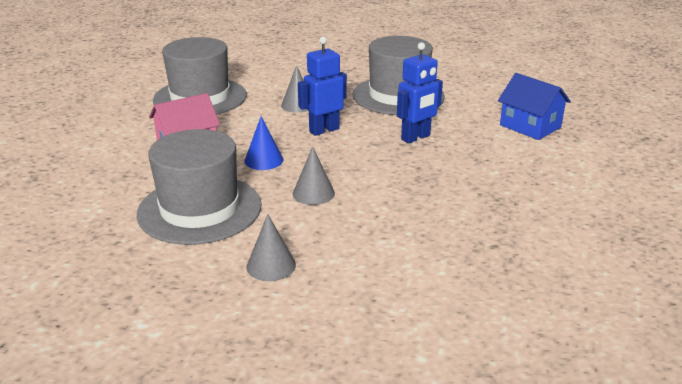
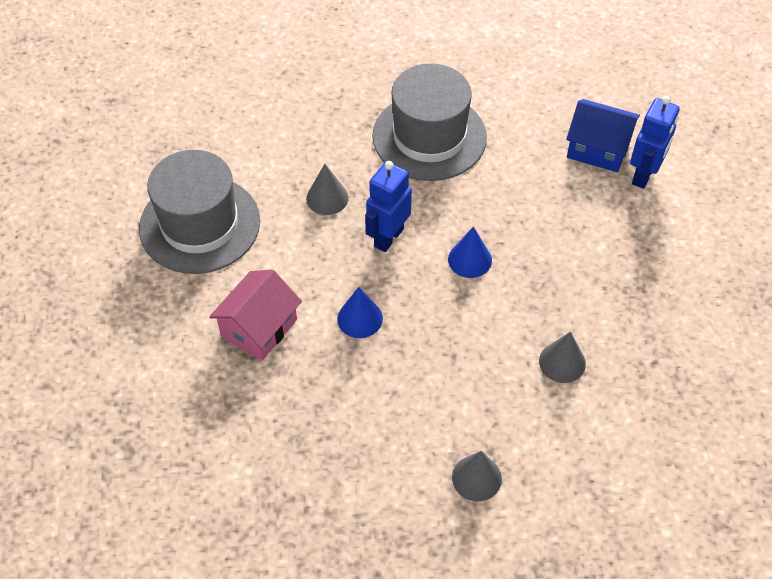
camera: 25 degrees left, 25 degrees up
(199, 209) = (351, 426): grey hat -> none
(313, 193) = (447, 354): grey cone -> grey cone (562, 362)
(377, 153) = (470, 259): none -> blue cone
(416, 138) = (494, 215): blue robot -> blue robot (644, 175)

